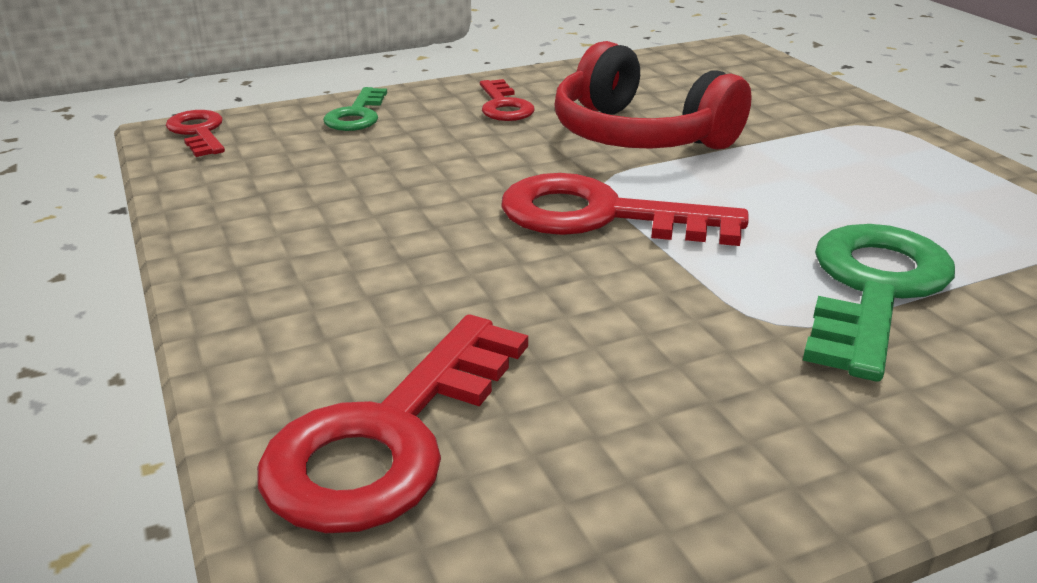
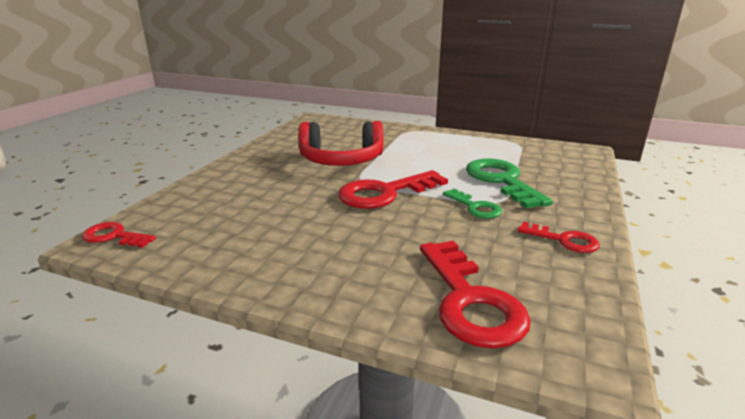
camera: 45 degrees left, 5 degrees down
(357, 115) = (196, 195): green key -> green key (475, 207)
(504, 106) = (263, 167): red key -> red key (564, 240)

